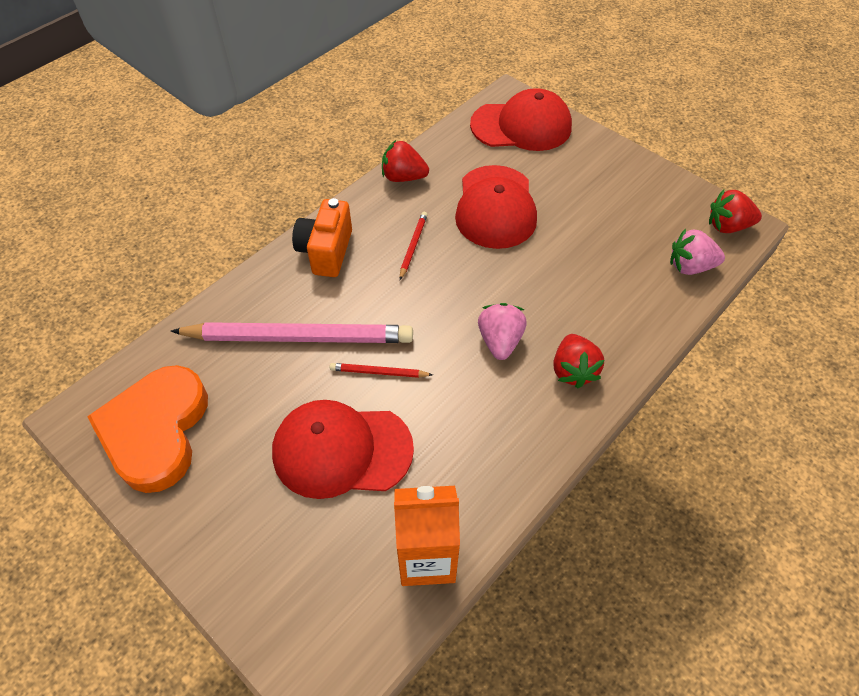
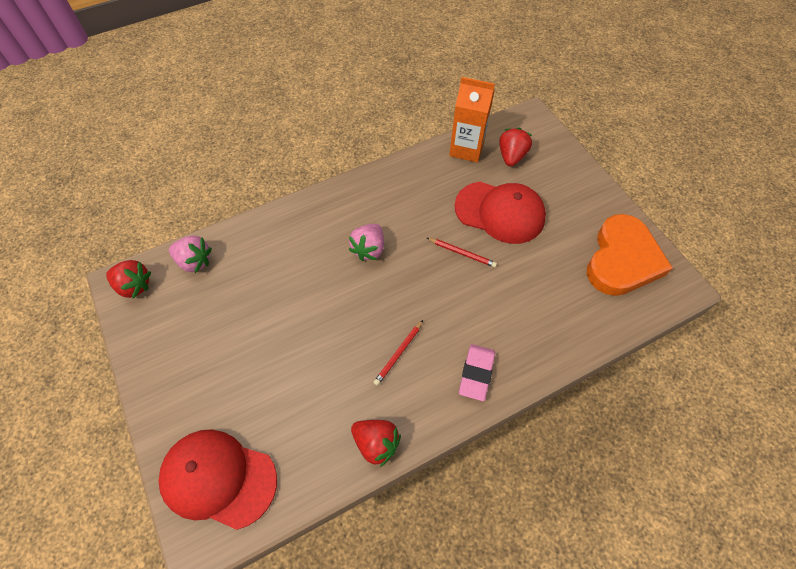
camera: 160 degrees left, 5 degrees up
(298, 337) = (514, 297): pink pencil -> none
(326, 251) = (476, 373): orange camera -> pink eraser
(495, 207) = (307, 372): red cap -> none
(573, 370) = (332, 215): red strawberry -> red strawberry (511, 156)

